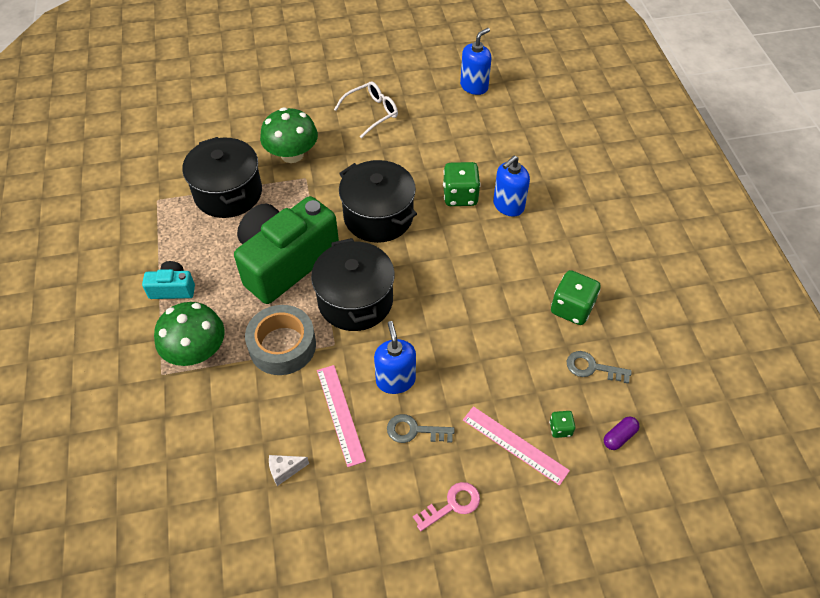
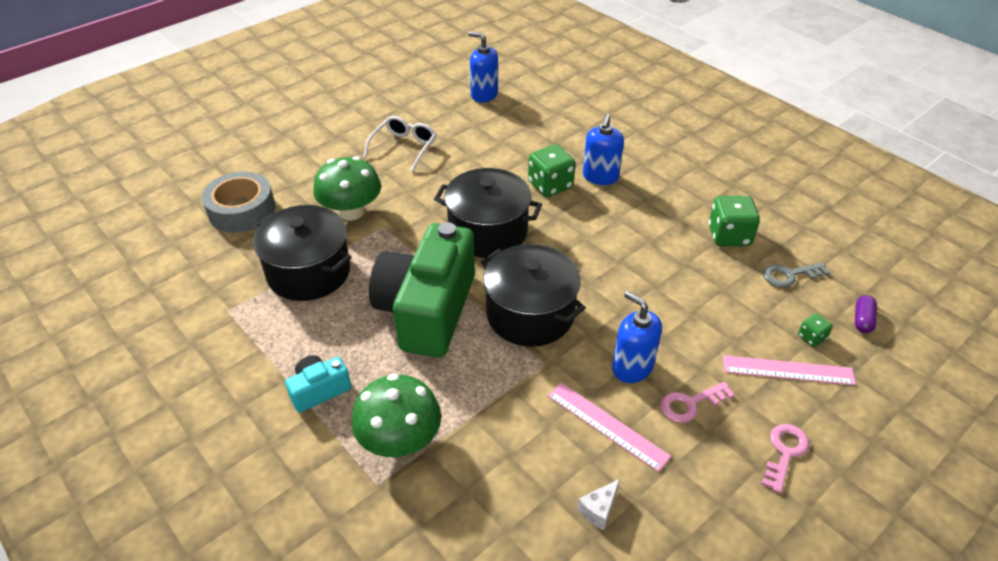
camera: 30 degrees left, 10 degrees down
(282, 345) = (491, 390): grey tape -> grey tape (242, 210)
(414, 430) = (690, 404): grey key -> pink key
(474, 86) = (484, 95): blue soap dispenser -> blue soap dispenser turned 75 degrees counterclockwise

